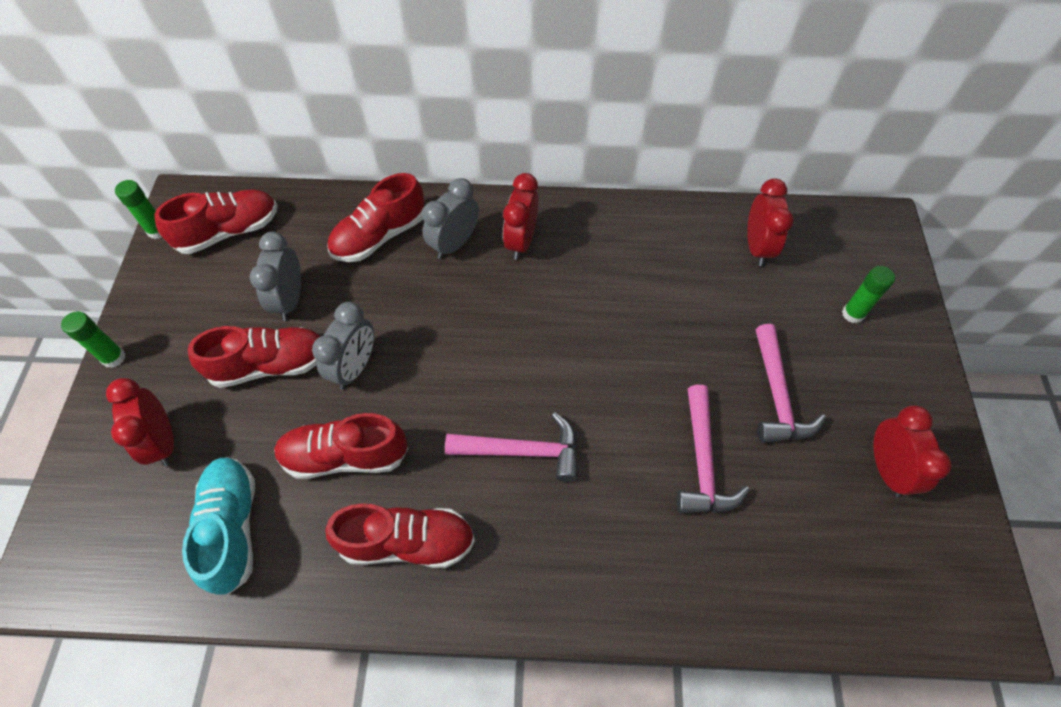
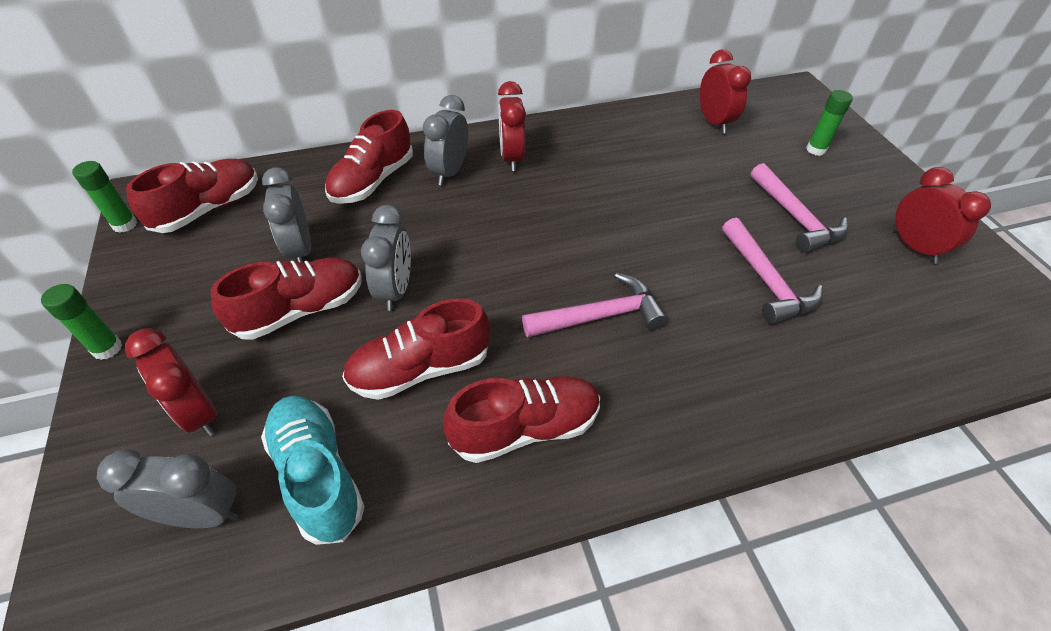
camera: 20 degrees left, 10 degrees down
(141, 532) = (201, 514): none -> grey clock

